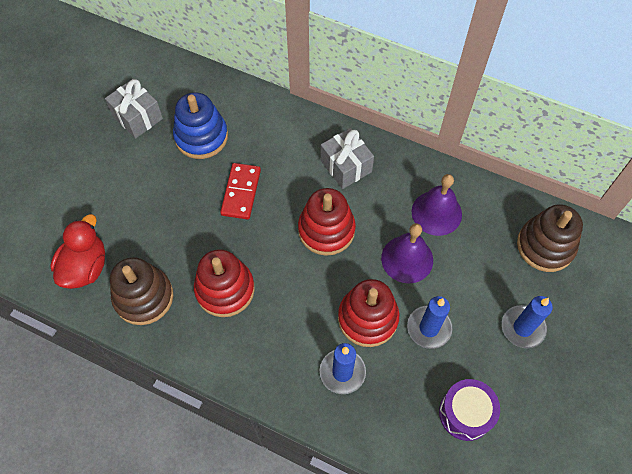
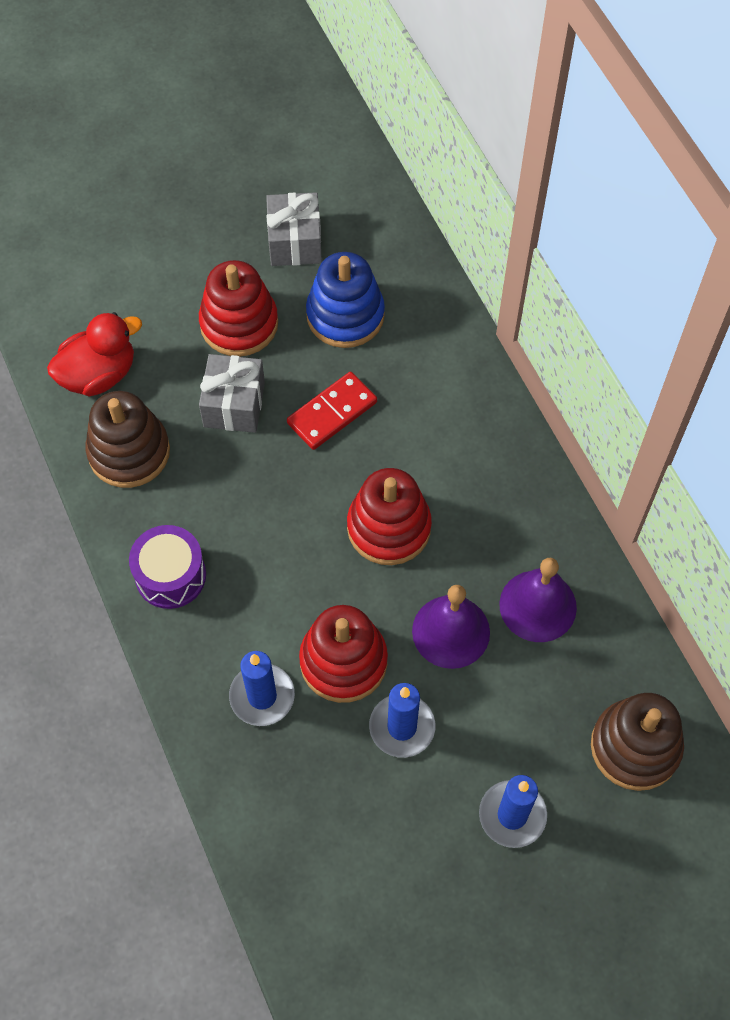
camera: 40 degrees right, 0 degrees up
(225, 289) = (218, 509): red stacking toy -> red stacking toy (239, 324)
(346, 166) = (480, 470): grey gift -> grey gift (234, 404)
(465, 413) = (354, 850): purple drum -> purple drum (170, 575)

